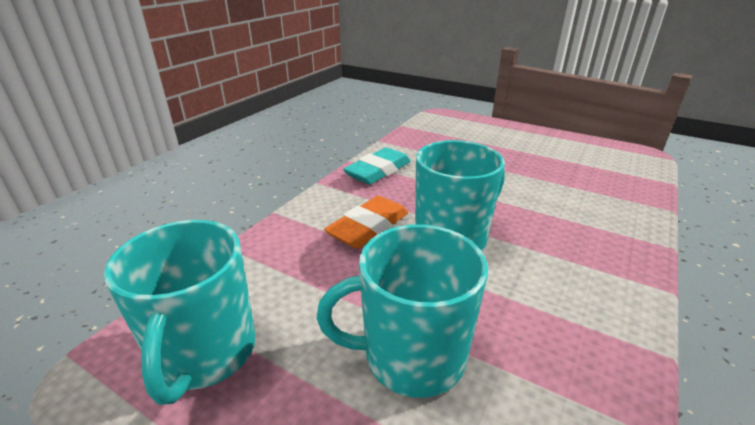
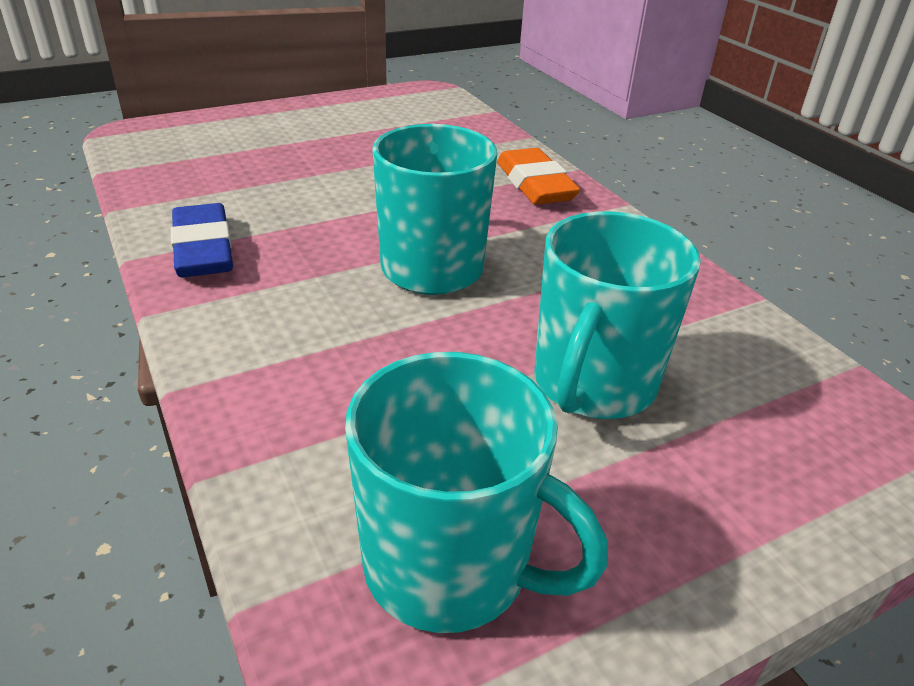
camera: 60 degrees left, 5 degrees up
(368, 227) = (335, 317): orange eraser -> orange eraser (535, 184)
(378, 171) = (203, 249): turquoise eraser -> blue eraser

